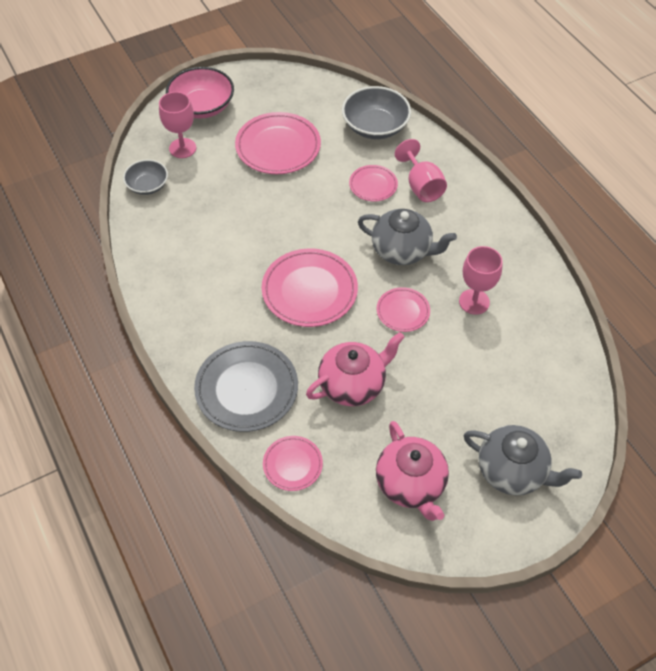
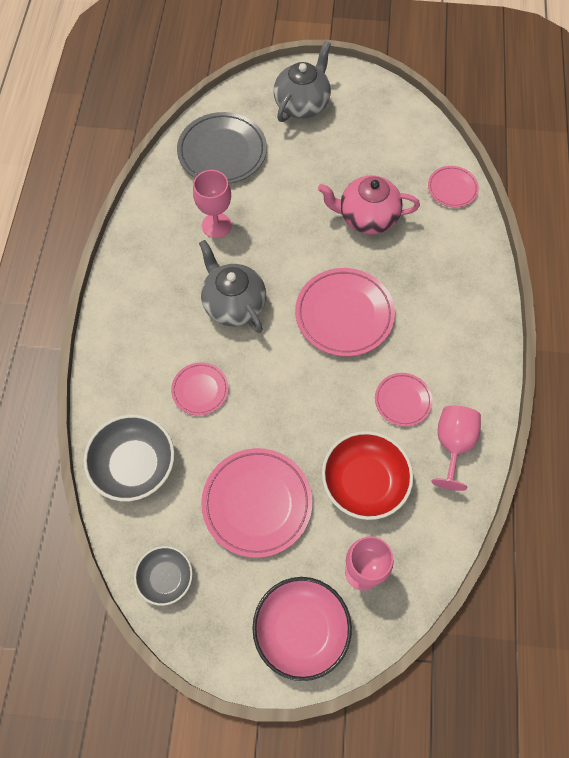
camera: 145 degrees left, 10 degrees up
(147, 185) = (430, 538): grey bowl -> grey bowl (166, 578)
(214, 193) = (364, 482): none -> red bowl
(246, 389) = (453, 261): grey plate -> grey plate (222, 152)
(403, 311) = (280, 251): pink plate -> pink plate (403, 400)
(410, 484) = (377, 133): pink teapot -> none
(421, 186) = (156, 359): pink goblet -> pink goblet (453, 444)
(512, 471) = (302, 104): grey teapot -> grey teapot turned 60 degrees clockwise

